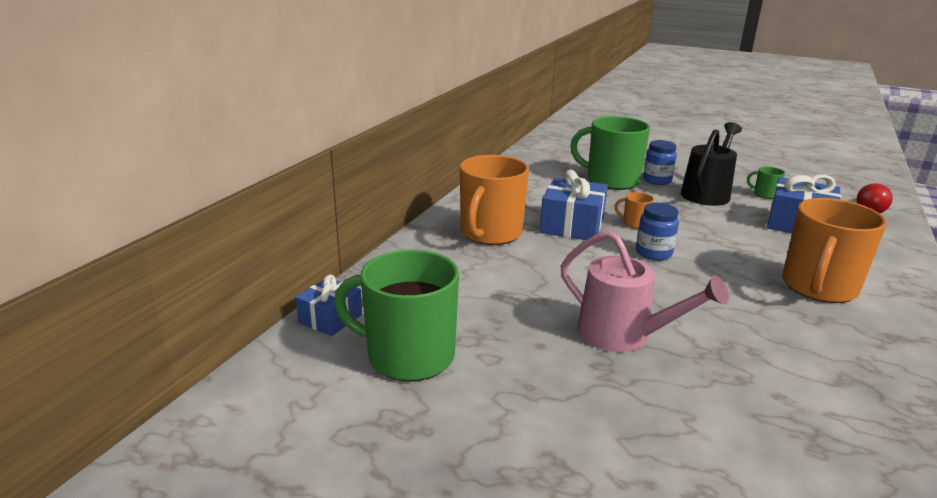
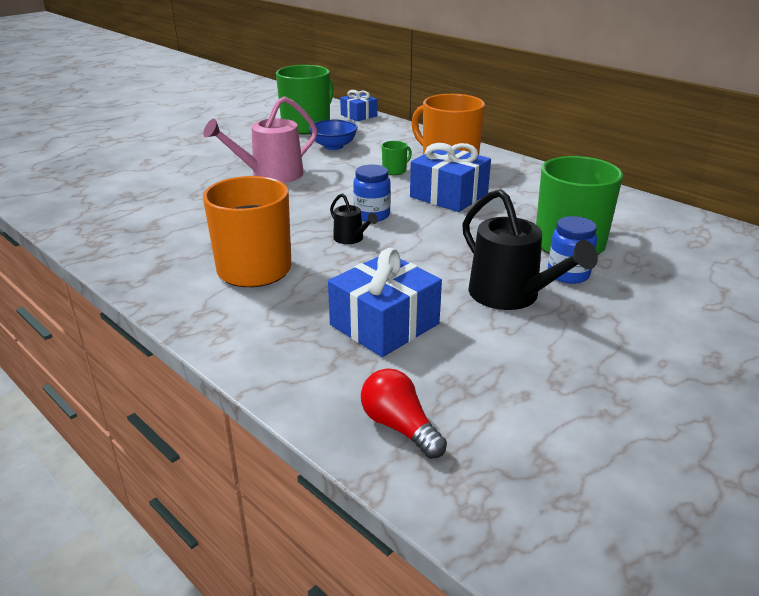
camera: 110 degrees right, 5 degrees up
(484, 311) = (333, 146): none -> blue bowl
(634, 223) = (439, 224): orange mug -> none
(708, 254) = (351, 239): none -> black watering can
(764, 194) = (494, 343): green mug -> green mug (395, 170)

